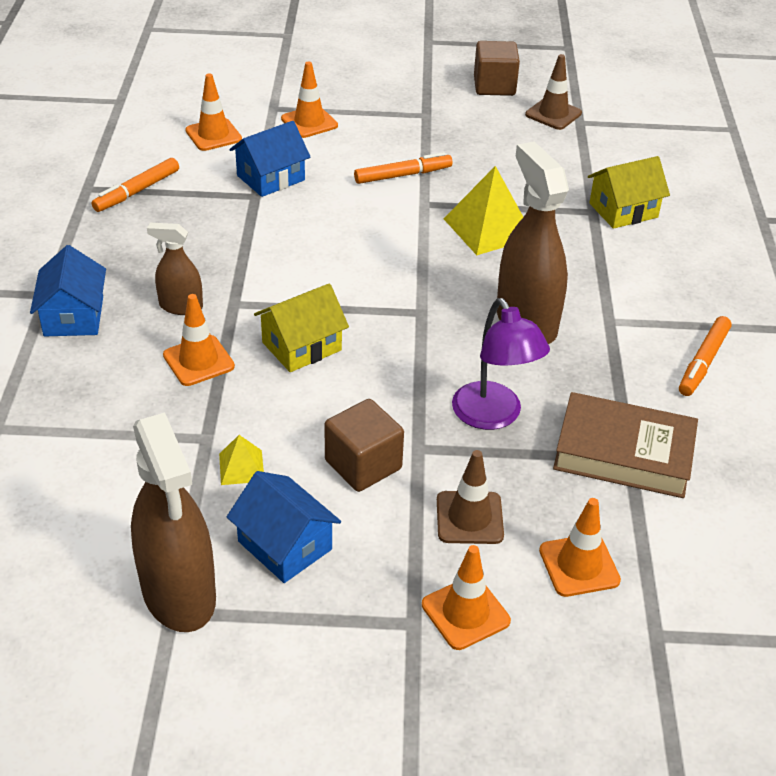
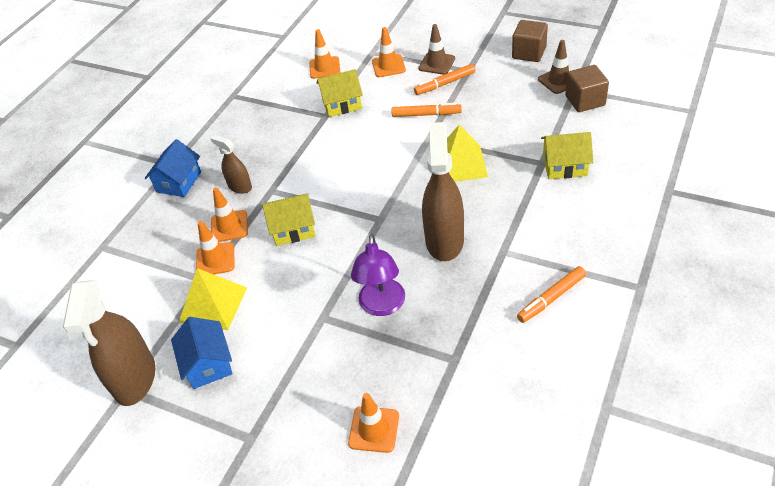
camera: 30 degrees right, 5 degrees up
(137, 191) = (258, 102): orange marker -> orange marker (445, 84)
(241, 467) = (213, 304): yellow pyramid -> yellow pyramid, size x1.96
(270, 178) = (342, 104): blue house -> yellow house
(363, 465) = (283, 321): brown cube -> brown cube (585, 101)
(465, 613) = (284, 441): orange traffic cone -> orange traffic cone (215, 259)
(469, 518) = (325, 375): brown traffic cone -> brown traffic cone (437, 63)
(623, 453) = (452, 355): brown book -> none

